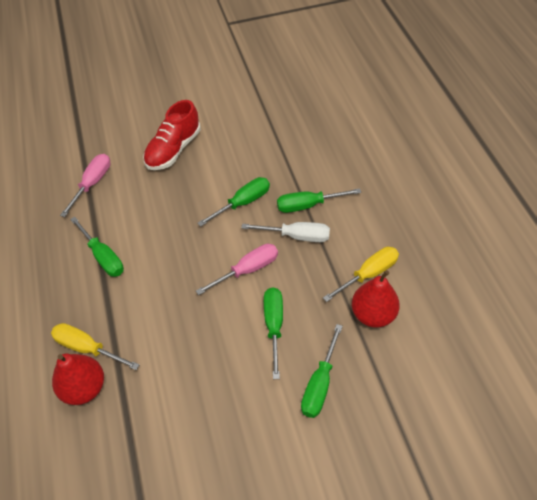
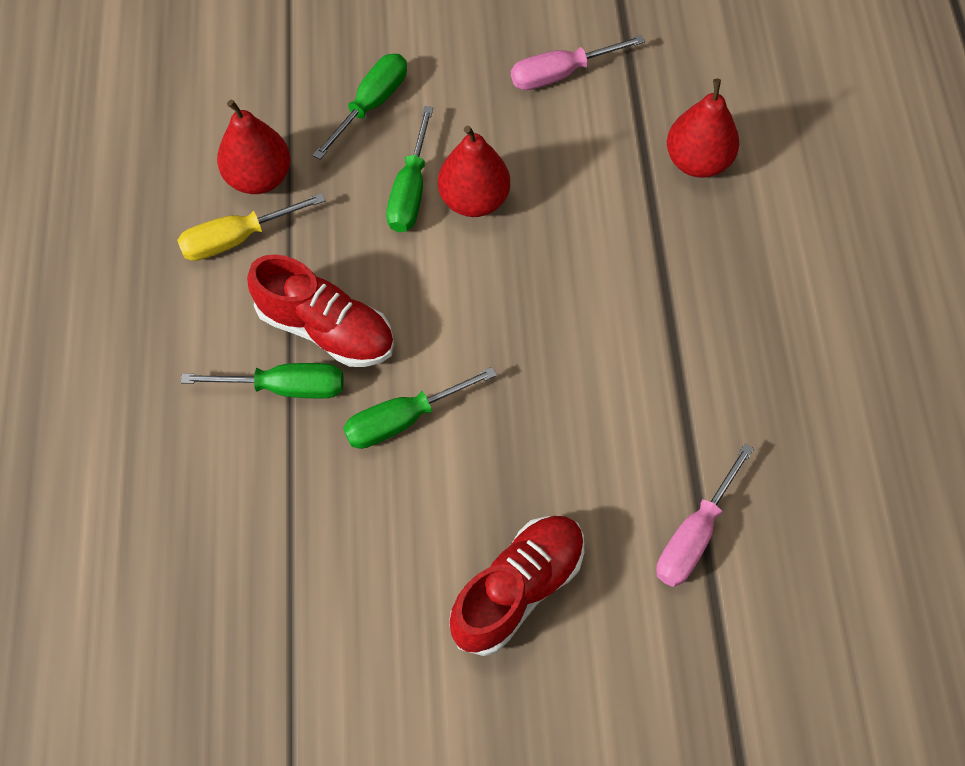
camera: 170 degrees left, 10 degrees up
(87, 348) = (695, 215): yellow screwdriver -> none
(103, 257) = (671, 361): green screwdriver -> none
(232, 328) = (474, 200): none -> red pear
(248, 270) = (426, 286): pink screwdriver -> pink screwdriver (559, 74)
(297, 236) = (326, 329): white screwdriver -> red shoe

